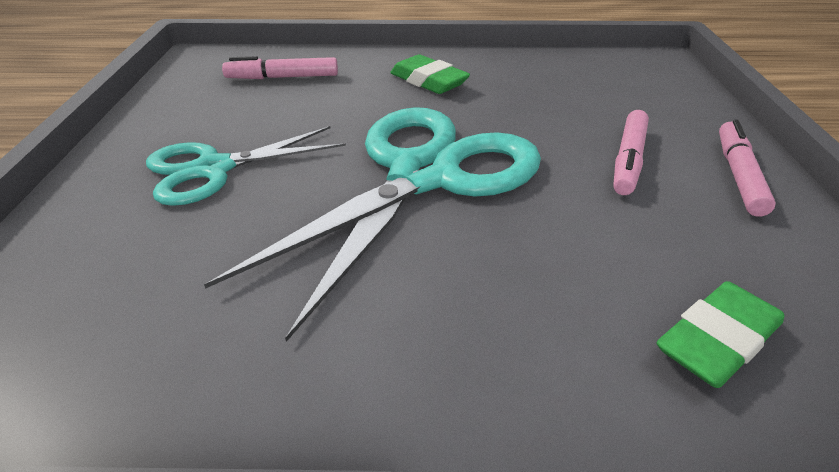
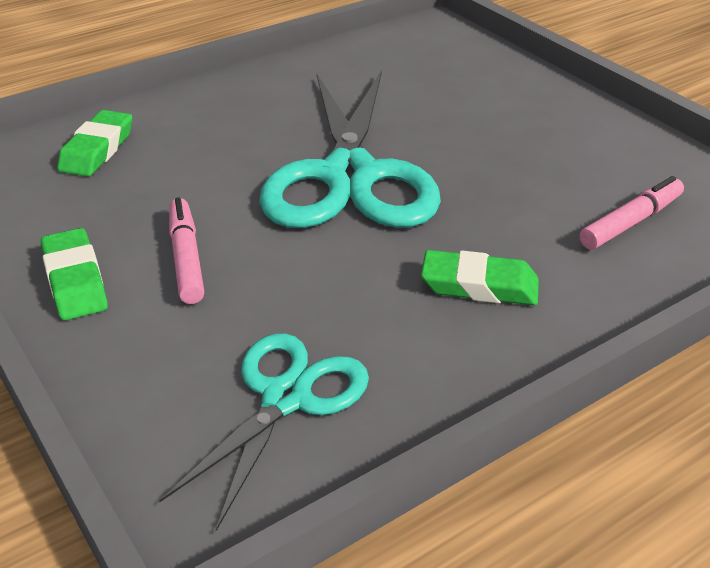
camera: 145 degrees right, 0 degrees up
(214, 169) = (502, 125): turquoise scissors -> turquoise scissors (286, 398)
(738, 175) = (75, 281): pink marker -> green eraser

